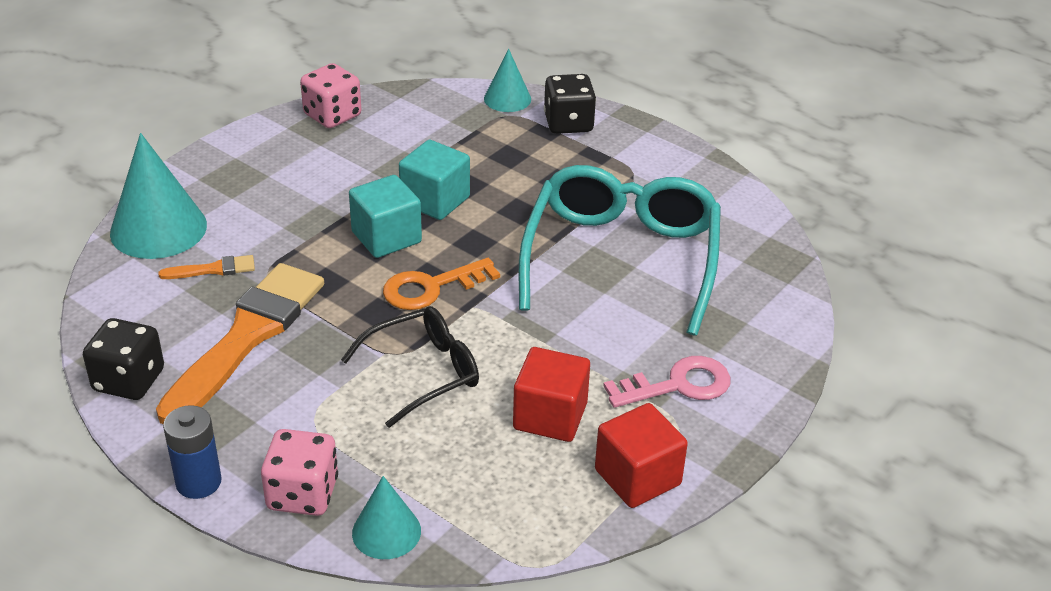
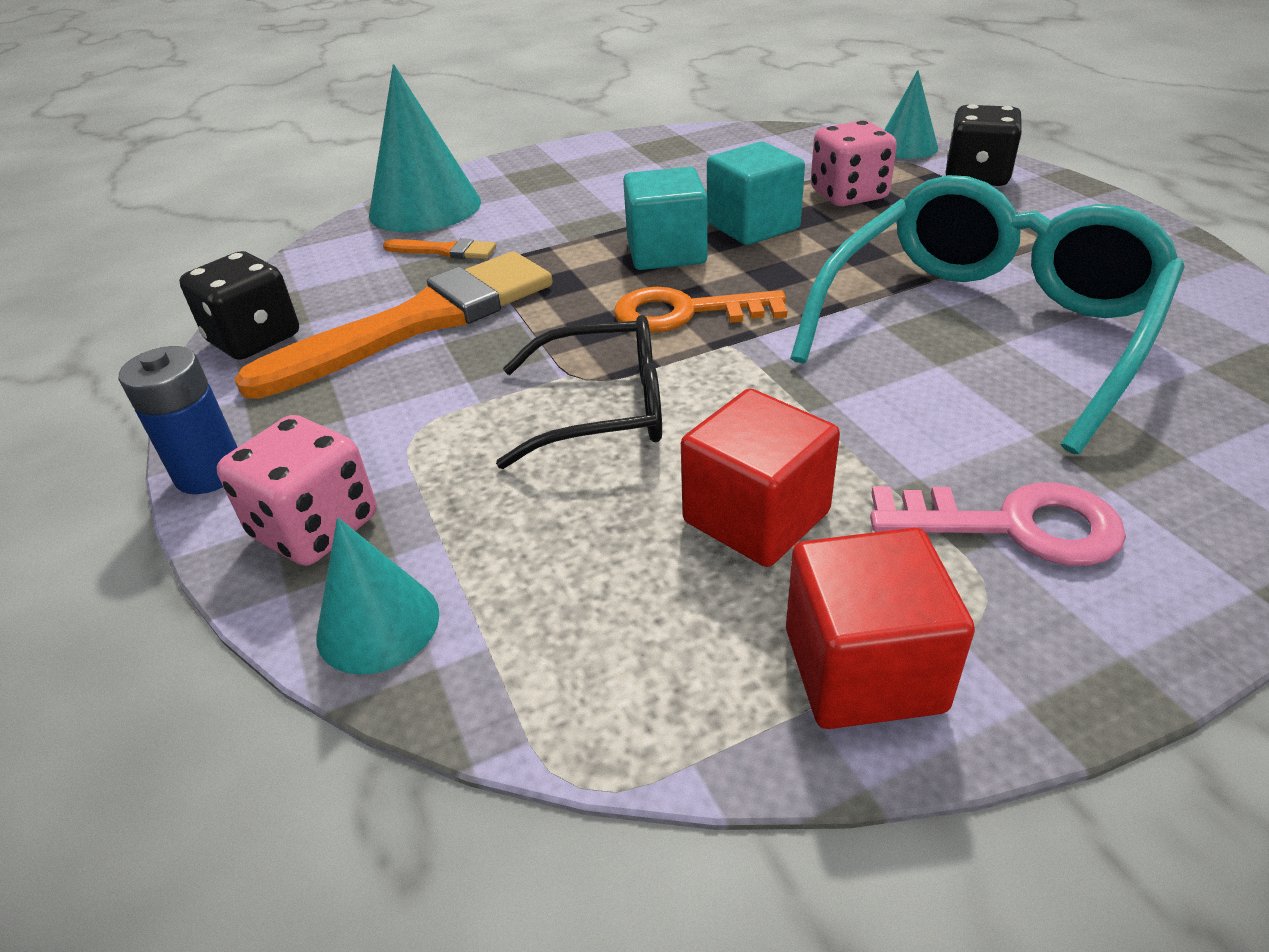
camera: 30 degrees right, 0 degrees up
(332, 115) = (687, 140): pink dice -> pink dice (848, 195)

